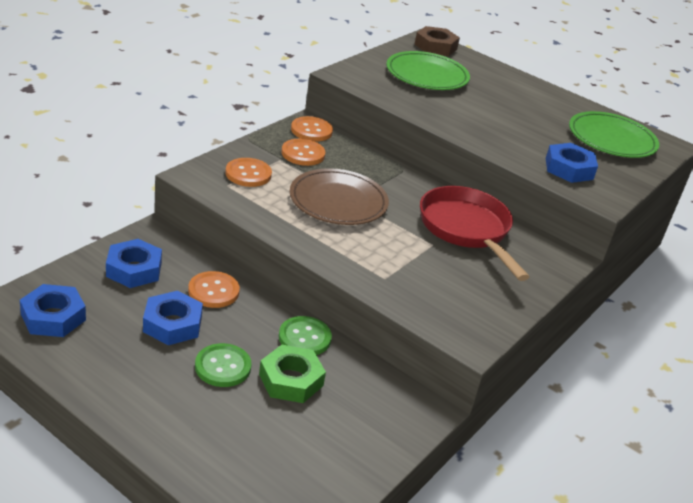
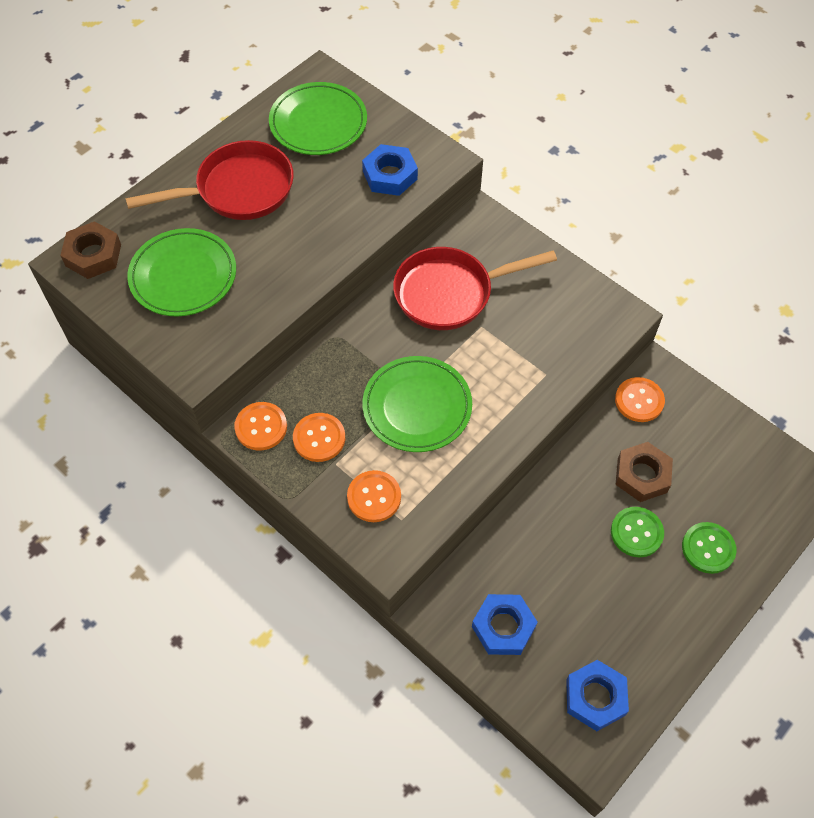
camera: 80 degrees left, 25 degrees up
(172, 324) = (585, 581): blue nut -> none
(213, 291) = (527, 545): orange button -> orange button (639, 400)
(291, 380) = (642, 475): green nut -> brown nut
(304, 338) = (583, 462): green button -> green button (708, 548)
(338, 201) = (417, 406): brown plate -> green plate
(519, 100) = (238, 190): none -> red pan

